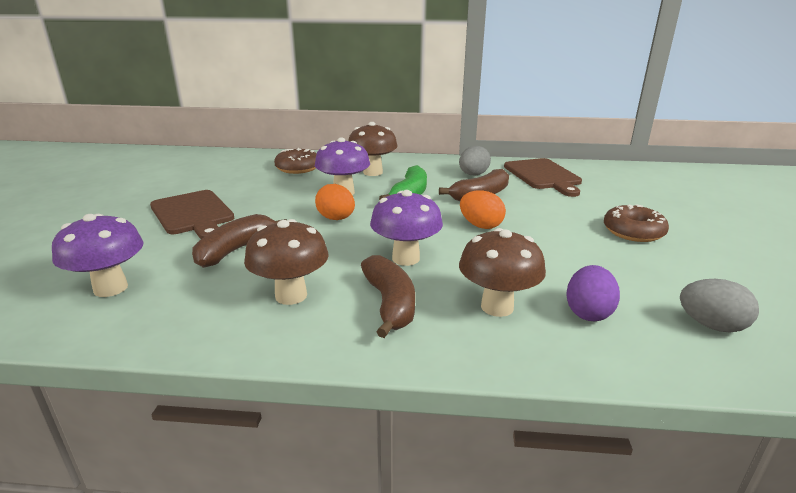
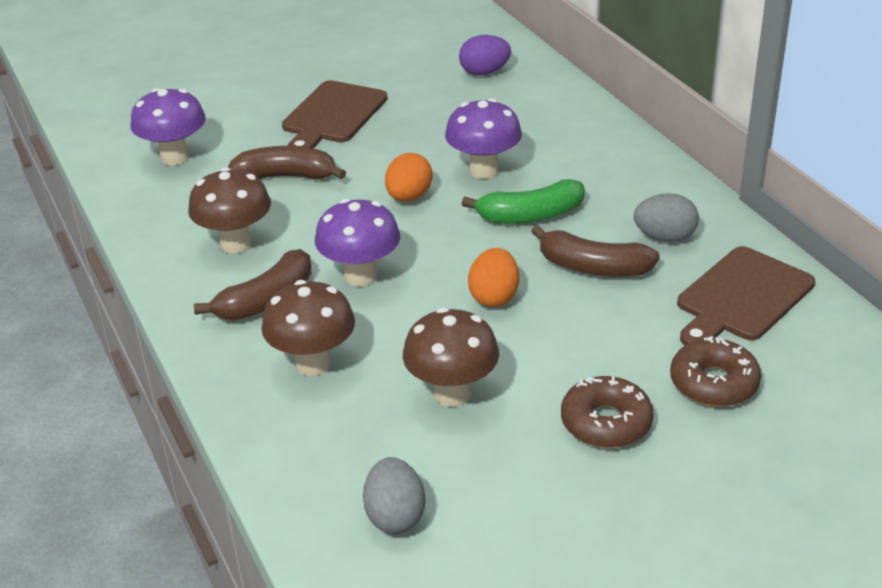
camera: 60 degrees right, 10 degrees up
(298, 168) = (522, 107): brown donut -> brown donut (714, 383)
(373, 172) = (573, 161): brown mushroom -> brown mushroom (452, 393)
(588, 312) = (351, 424): purple egg -> purple egg (484, 72)

